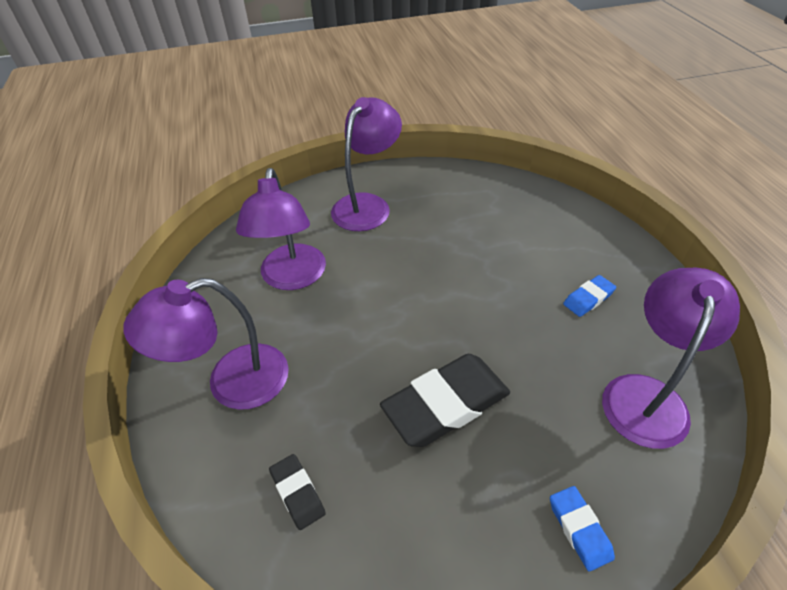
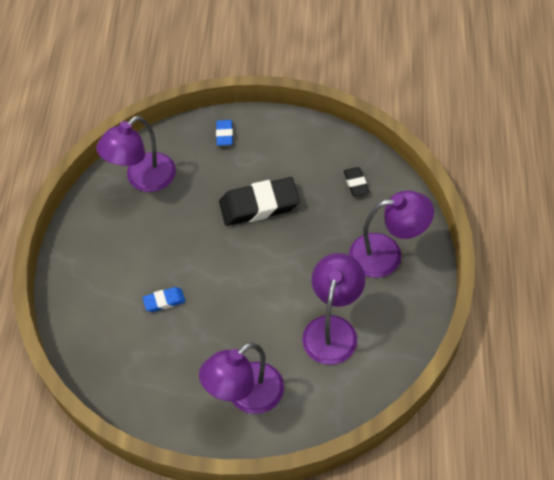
camera: 160 degrees left, 10 degrees up
(588, 298) = (127, 247): blue eraser -> blue eraser (164, 301)

